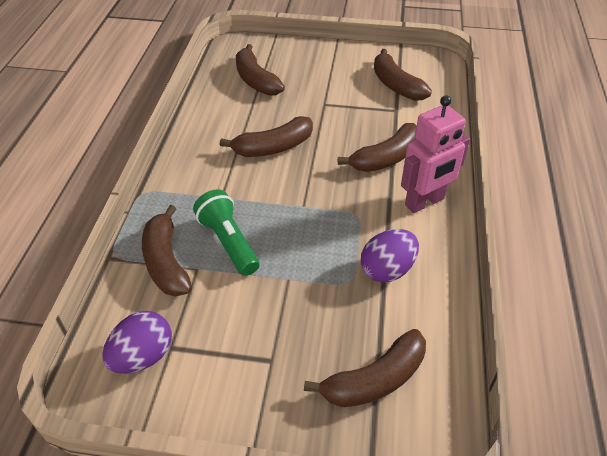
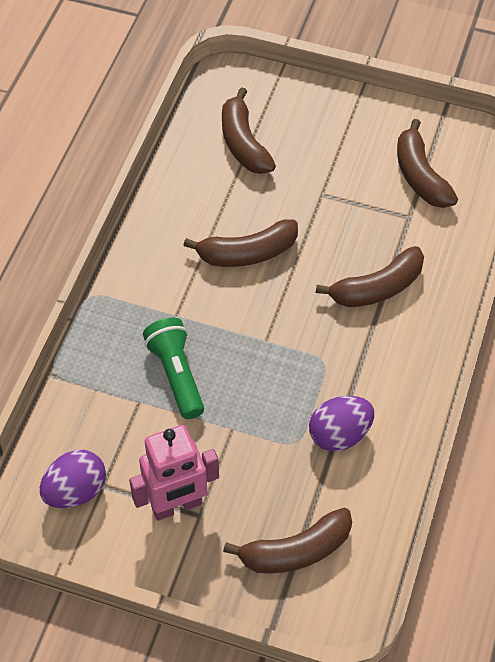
camera: 10 degrees right, 10 degrees up
(166, 262) = (107, 388): brown banana -> none
(424, 202) = (405, 356): pink robot -> pink robot (177, 506)

